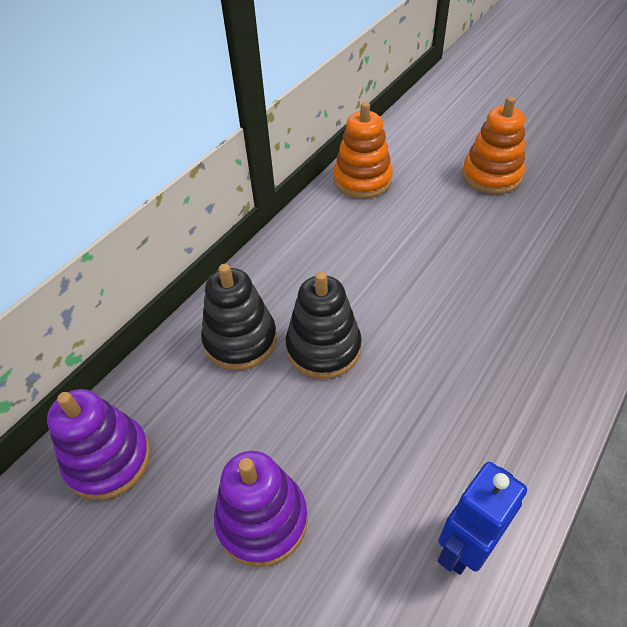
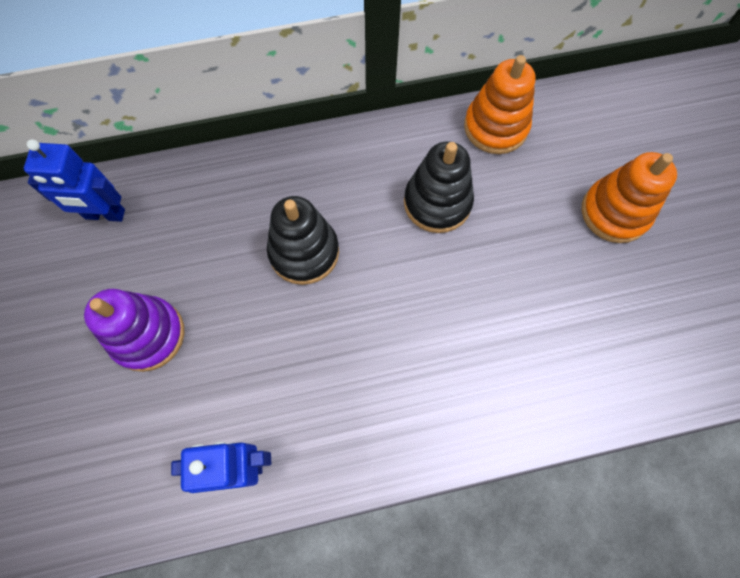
camera: 40 degrees right, 20 degrees up
(108, 459) = (105, 215): purple stacking toy -> blue robot
(240, 340) = (257, 197): black stacking toy -> black stacking toy (437, 203)

